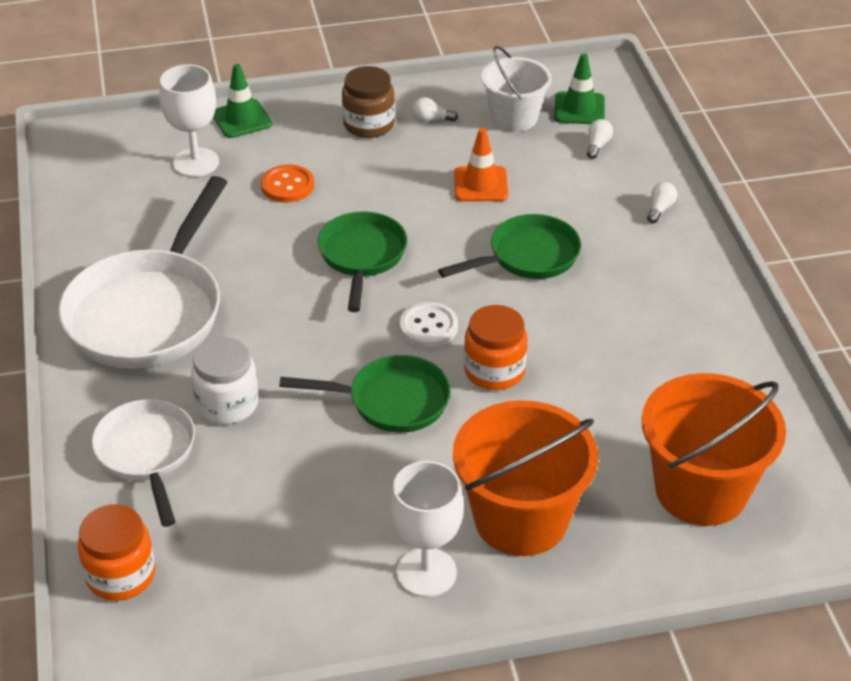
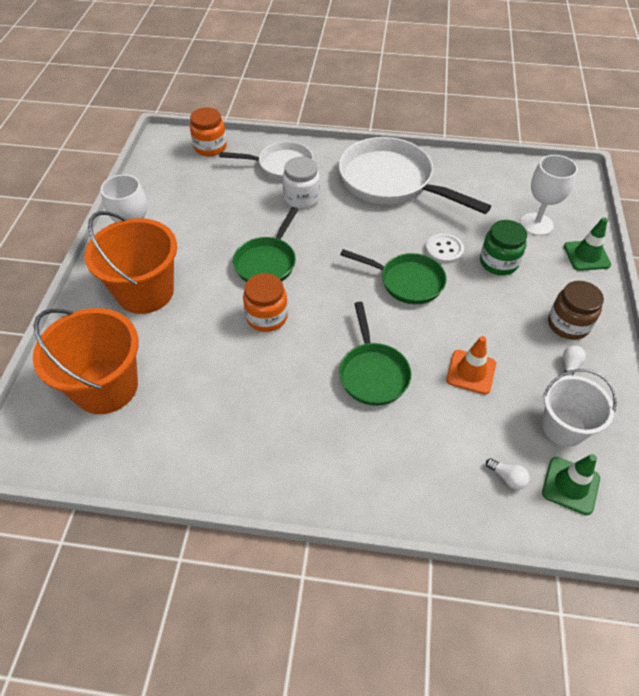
camera: 110 degrees right, 10 degrees up
(287, 185) = (498, 262): orange button -> green jar
(428, 327) = (323, 296): white button -> white button (444, 250)
(660, 209) = (400, 490): white light bulb -> none

